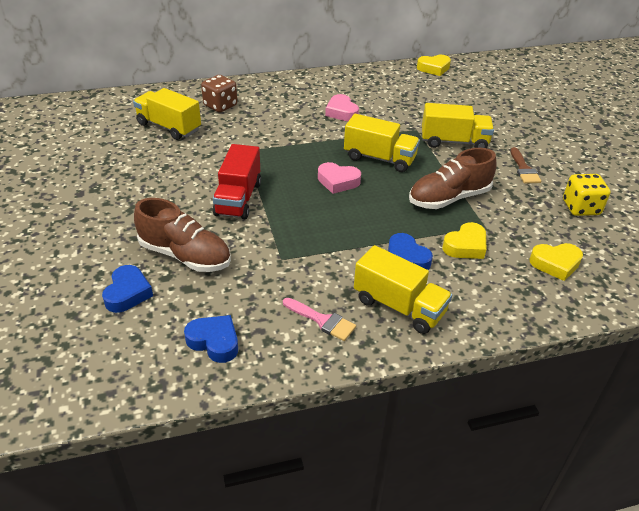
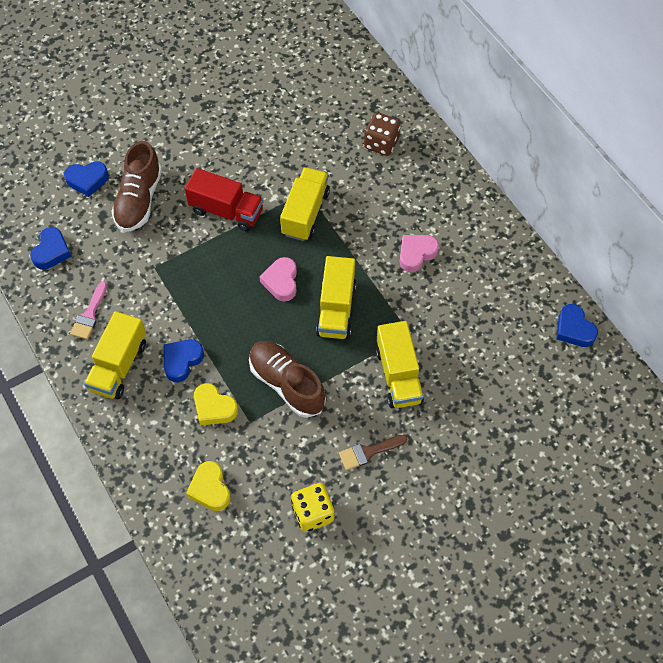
camera: 75 degrees right, 20 degrees up
(169, 127) = (322, 117): yellow truck -> yellow truck (305, 213)
(238, 198) = (226, 211): red truck -> red truck turned 150 degrees counterclockwise
(434, 68) = (574, 329): yellow heart -> blue heart

